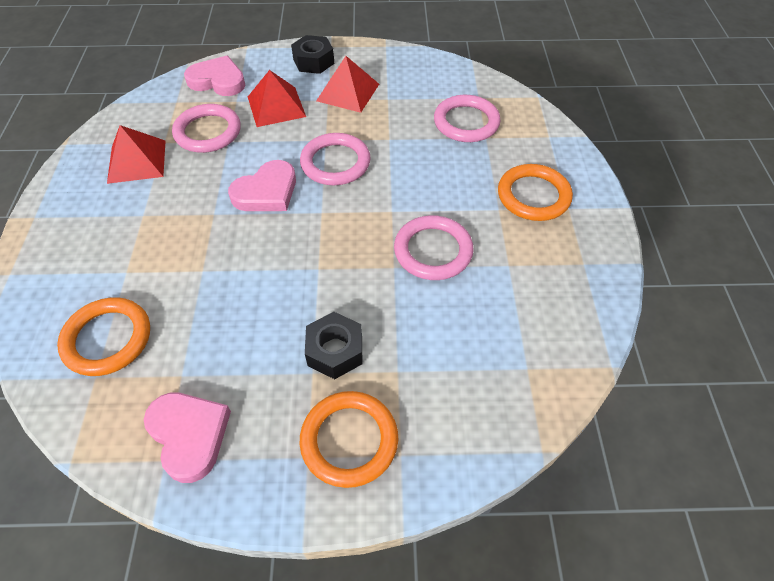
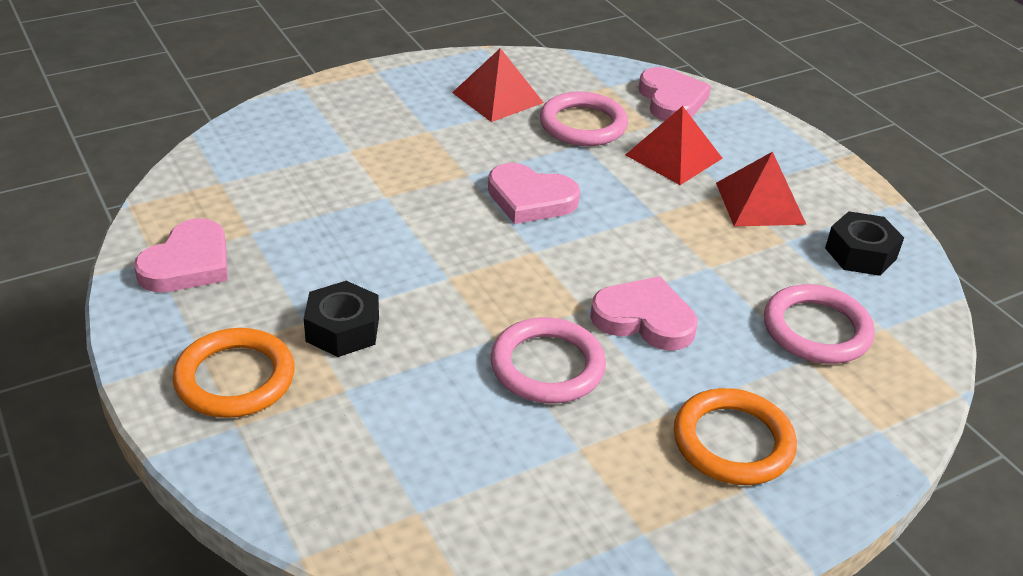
camera: 60 degrees right, 15 degrees down
(107, 339) = (265, 172): orange ring -> none
(313, 61) = (786, 156): black nut -> black nut (860, 253)
(335, 163) = (624, 235): pink ring -> none
(417, 188) = (644, 319): none -> pink heart

